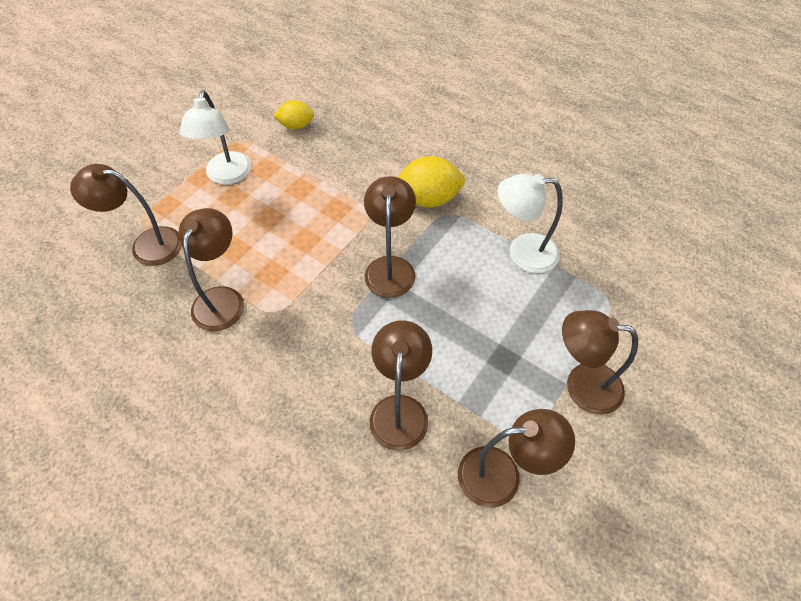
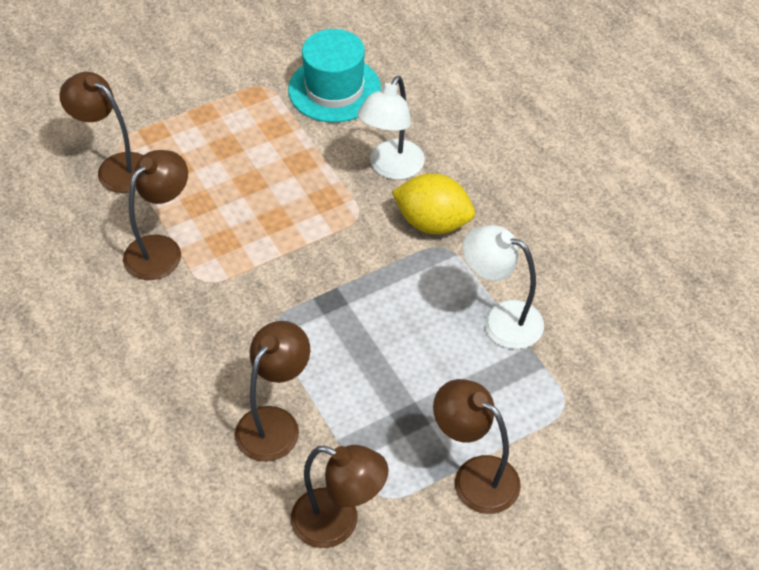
camera: 25 degrees right, 5 degrees down
(227, 176) = (231, 122): white lamp -> white lamp (391, 168)
(296, 126) = (334, 89): yellow lemon -> turquoise hat
(390, 267) = (347, 281): brown lamp -> none

